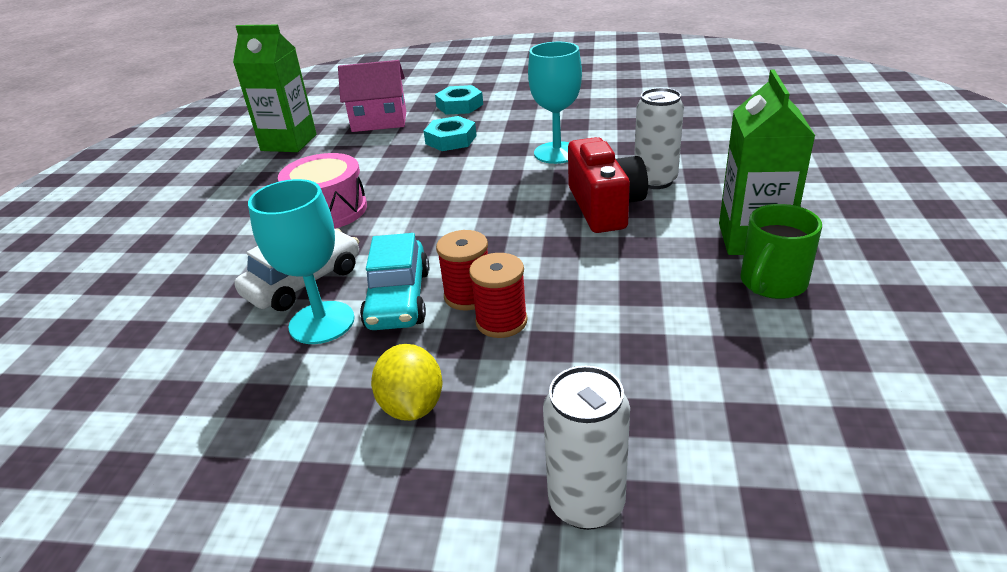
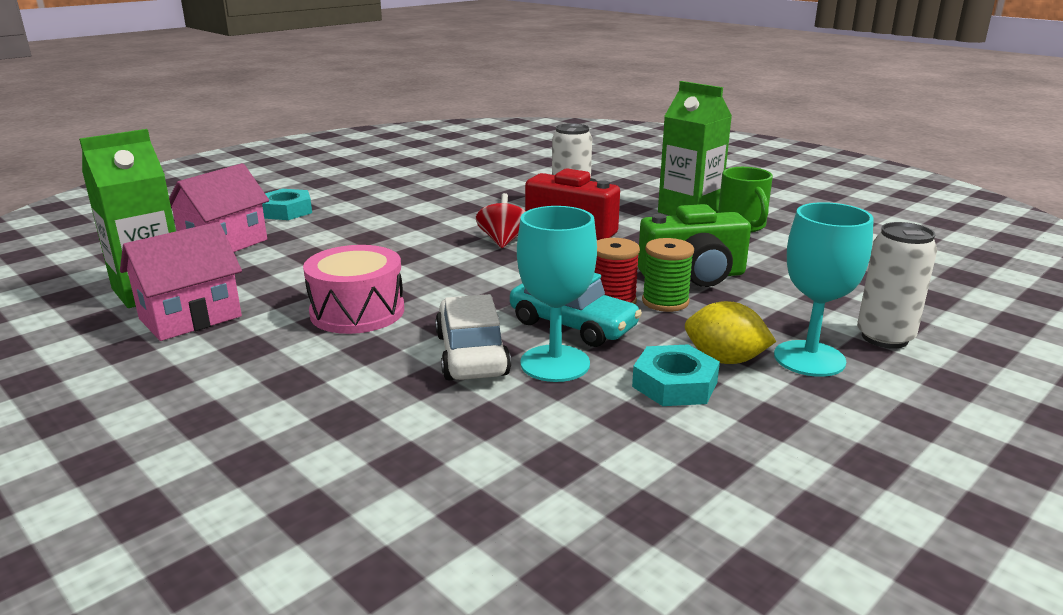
camera: 55 degrees left, 10 degrees down
(266, 171) = (190, 318): none -> pink house
(451, 140) = (345, 233): turquoise nut -> turquoise nut (675, 384)
(501, 321) = (665, 302): red spool -> green spool
(525, 194) = (503, 241): none -> red spinning top
(557, 153) = (463, 213): turquoise goblet -> turquoise goblet (809, 358)
(583, 311) = (693, 276): none -> green camera

